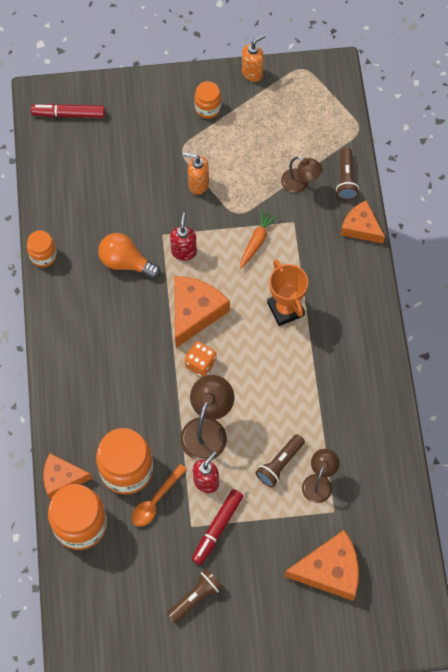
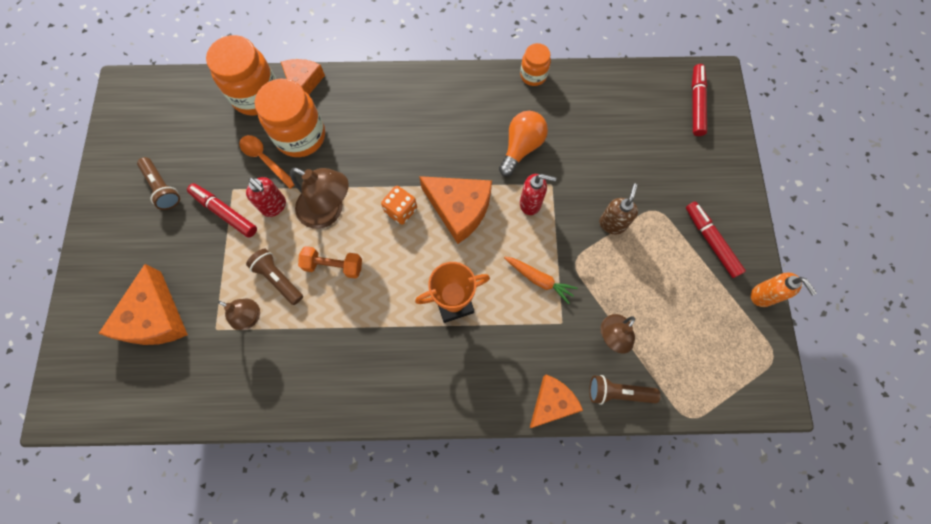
camera: 95 degrees right, 5 degrees up
(198, 184) = (612, 224): orange soap dispenser -> brown soap dispenser
(208, 108) = (711, 241): orange jar -> red marker
(261, 416) = (333, 266): none -> orange dumbbell

